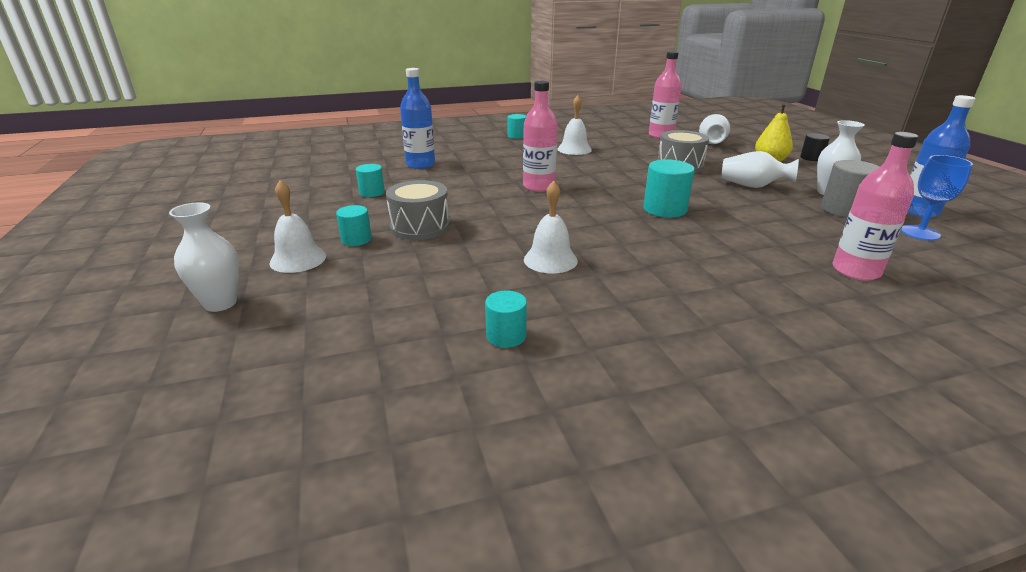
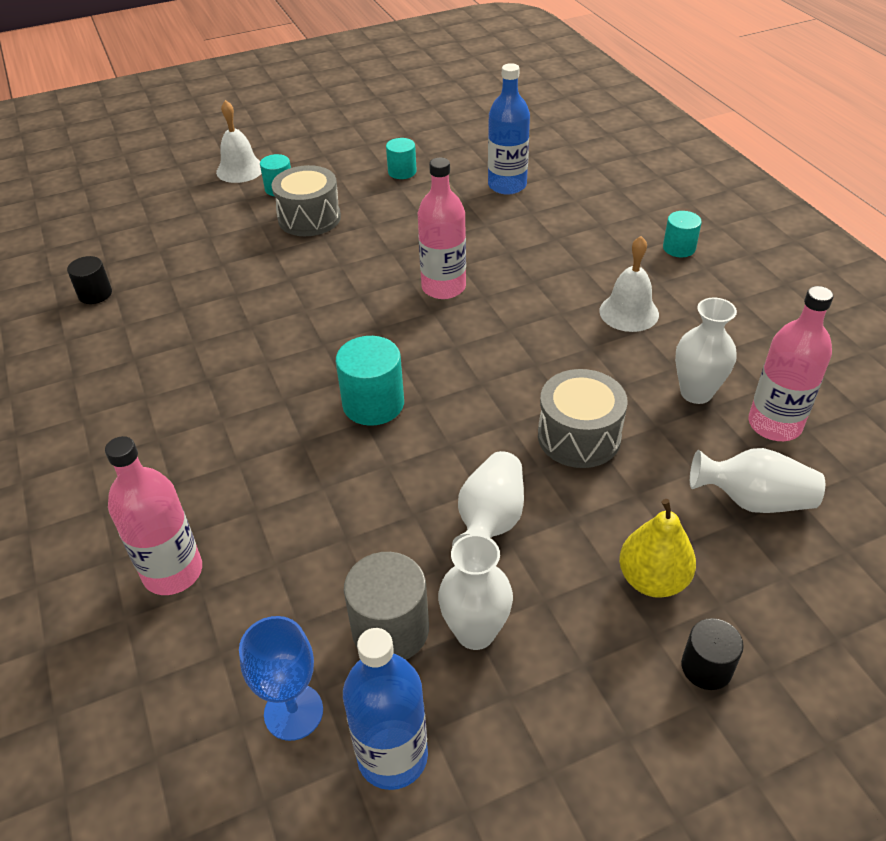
camera: 85 degrees right, 15 degrees up
(220, 303) = (171, 158): white vase -> white vase (696, 392)
(506, 336) = (95, 294): turquoise cylinder -> black cylinder
(550, 260) = (227, 309): white bell -> none

